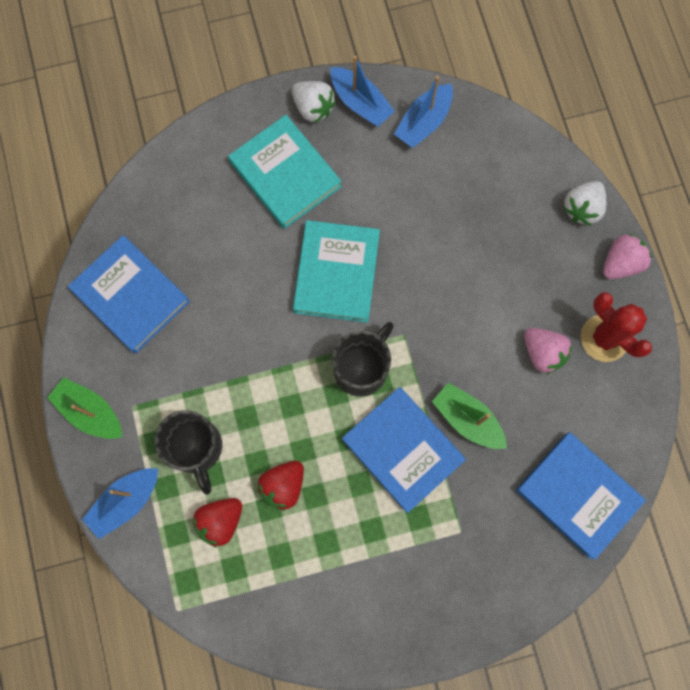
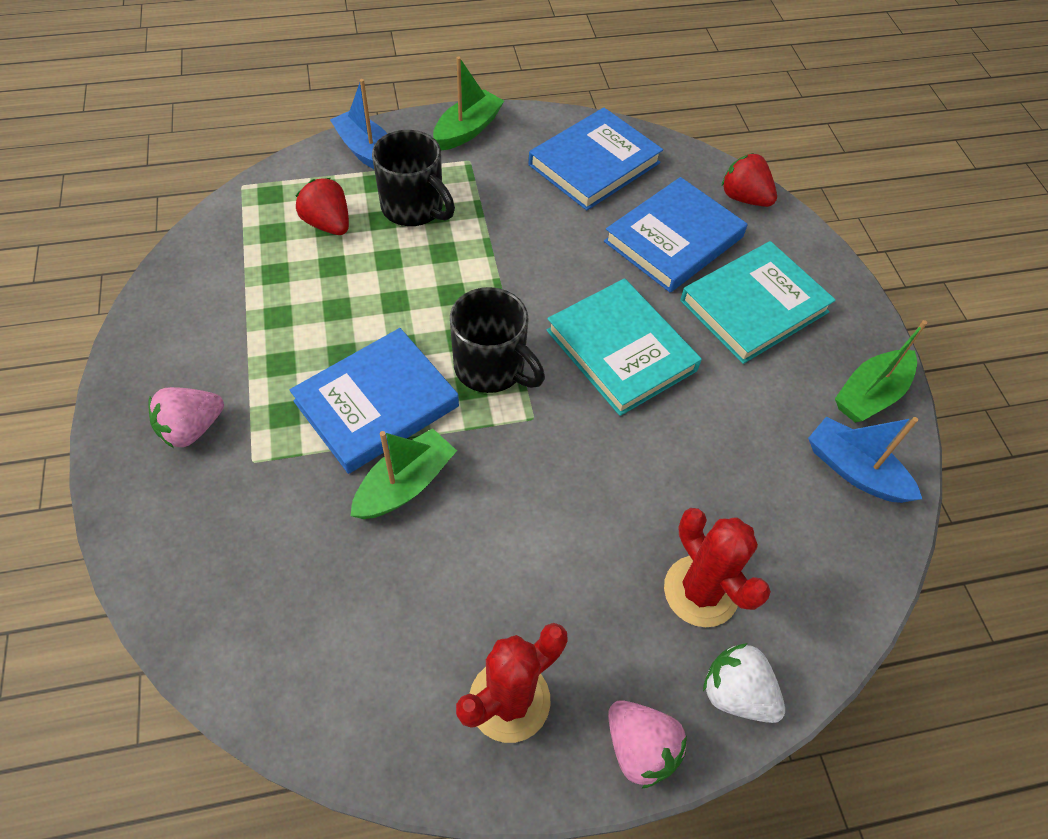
camera: 90 degrees right, 20 degrees down
(196, 448) = (414, 208): black mug -> black mug turned 120 degrees counterclockwise
(283, 485) = (356, 280): red strawberry -> red strawberry (744, 198)
(313, 108) = (852, 341): white strawberry -> none
(336, 273) = (621, 350): turquoise book -> turquoise book turned 45 degrees clockwise
(360, 103) = (870, 394): blue boat -> green boat
(521, 225) = (701, 591): none -> red cactus
(542, 353) = (492, 599): pink strawberry -> pink strawberry (192, 429)
(578, 495) = (265, 624): blue book -> blue book (674, 239)

